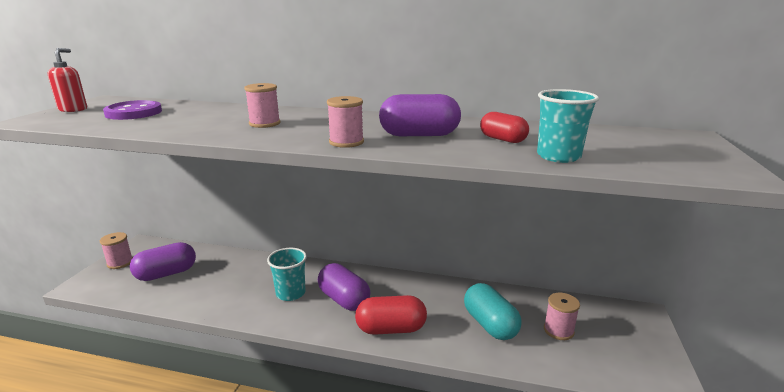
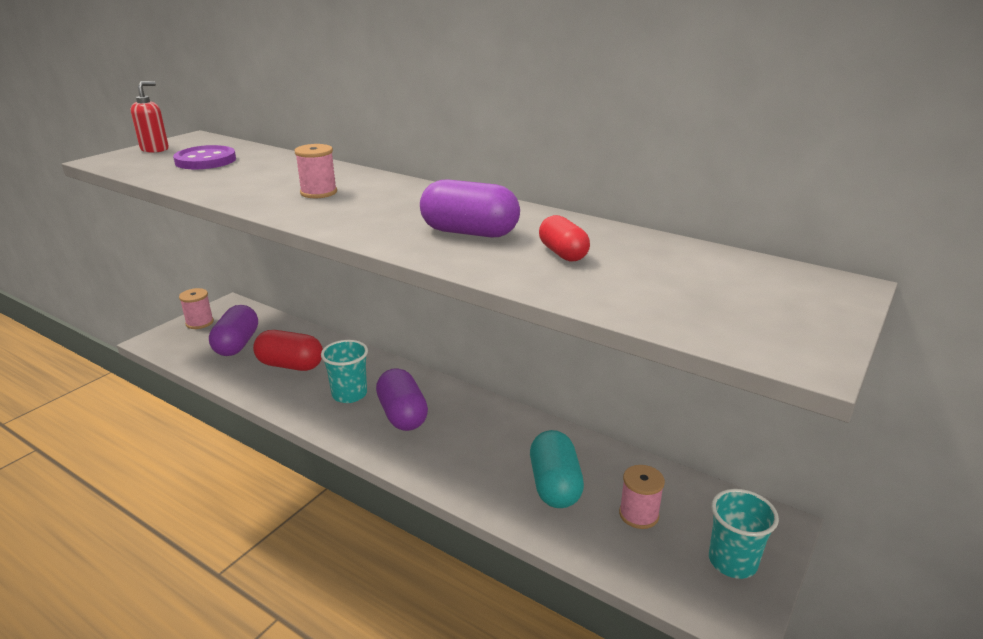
camera: 20 degrees right, 5 degrees up
(166, 274) = (237, 344): purple capsule -> purple capsule turned 75 degrees counterclockwise
(346, 142) = (376, 231): pink spool -> none
(391, 329) = (433, 461): red capsule -> red capsule (290, 365)
(558, 156) = (598, 290): turquoise cup -> turquoise cup (732, 561)

